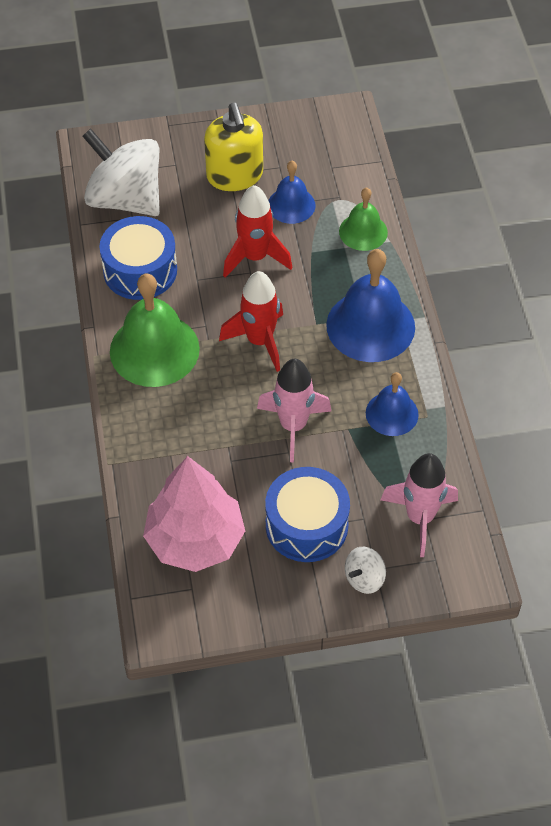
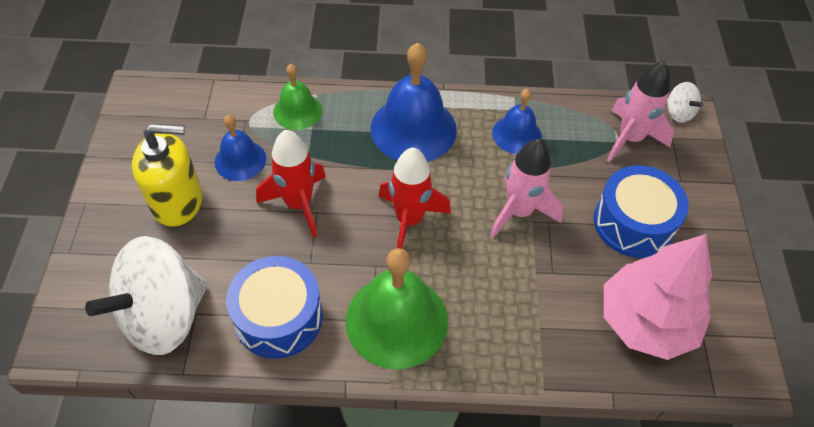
camera: 80 degrees left, 0 degrees up
(364, 578) = (691, 190): white spinning top -> white spinning top (678, 113)

